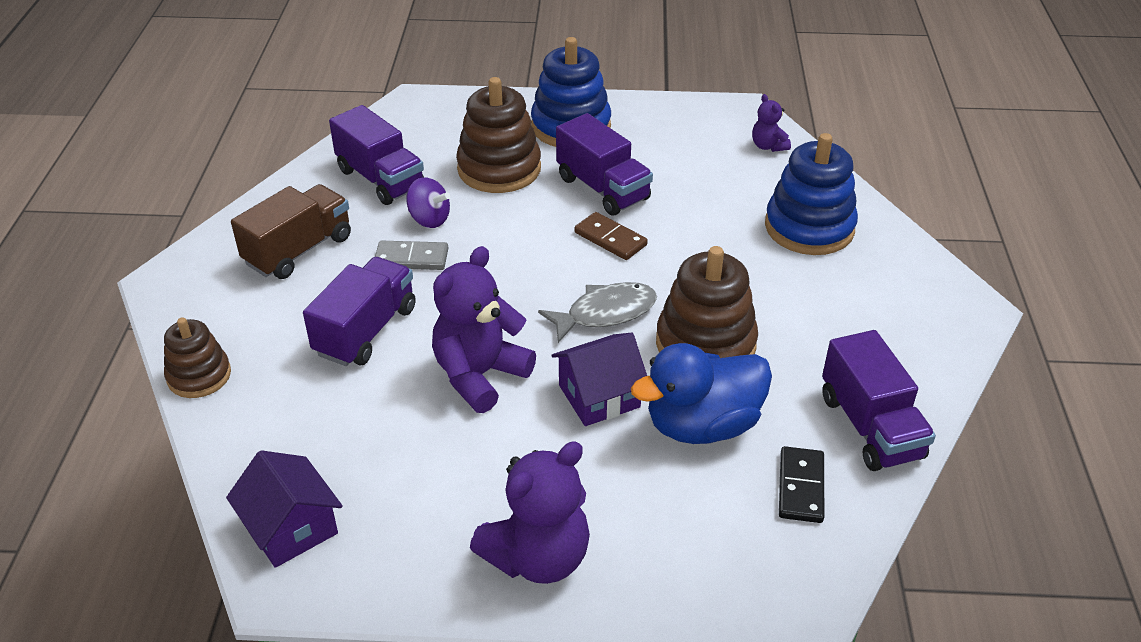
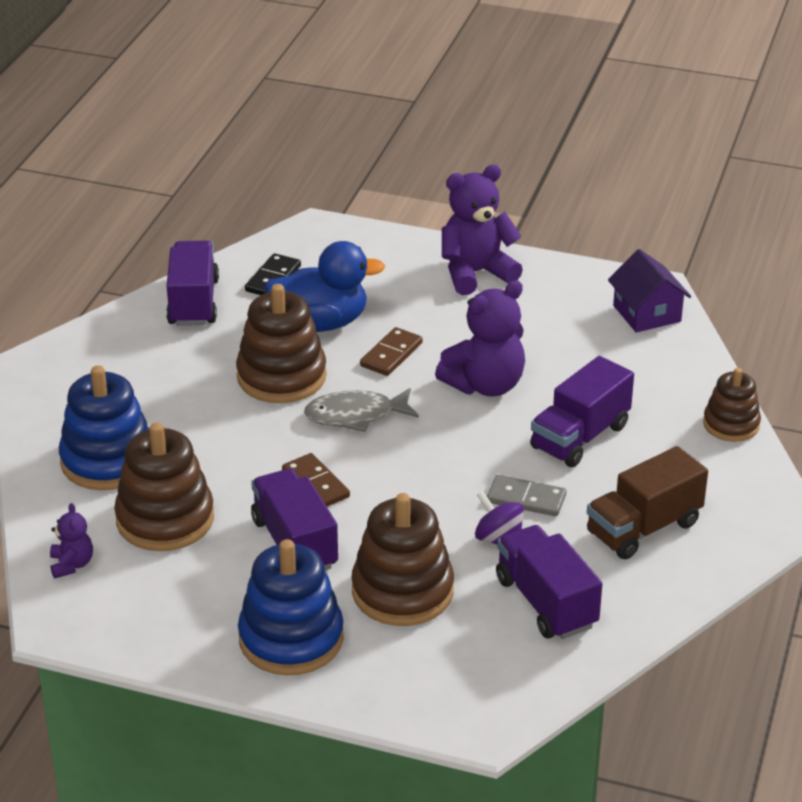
camera: 165 degrees left, 5 degrees down
(599, 396) = (391, 354): purple house -> brown domino
(721, 189) = (165, 519): none -> brown stacking toy

